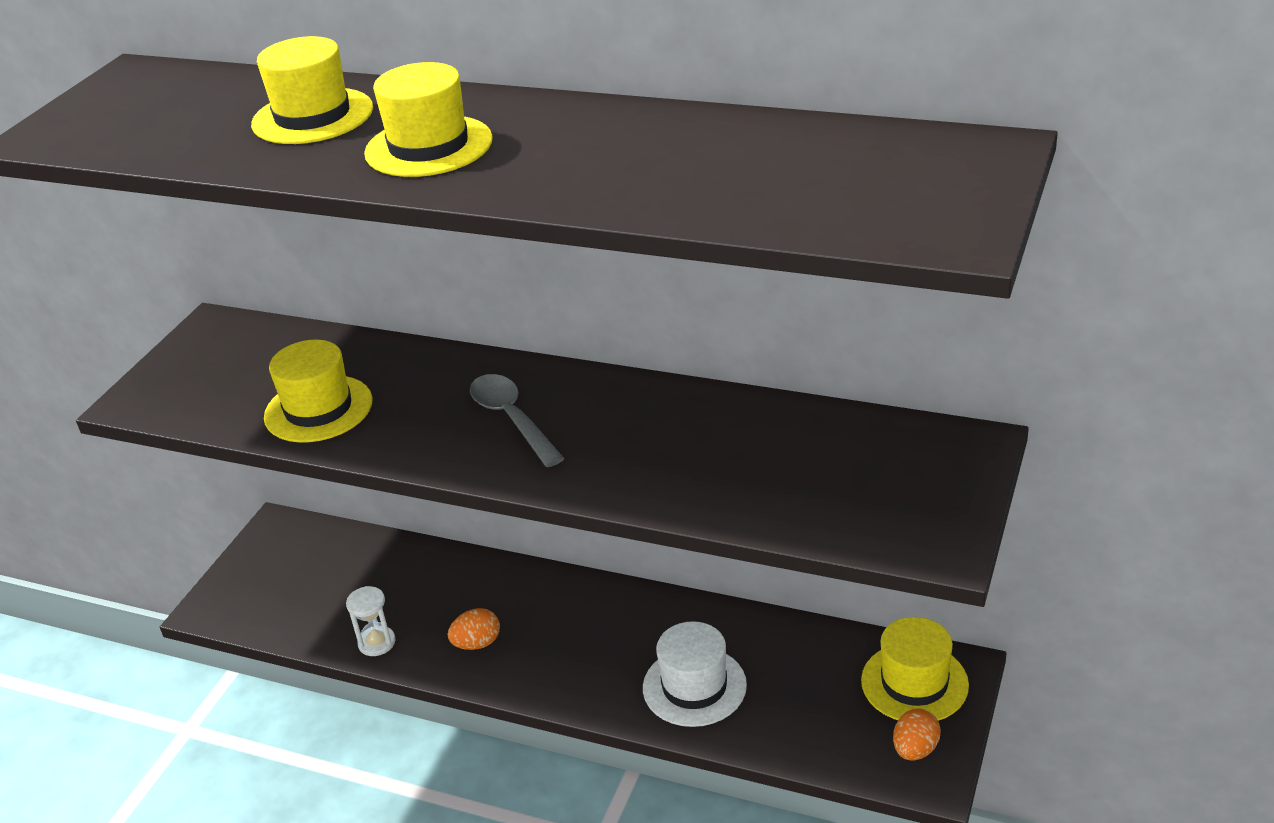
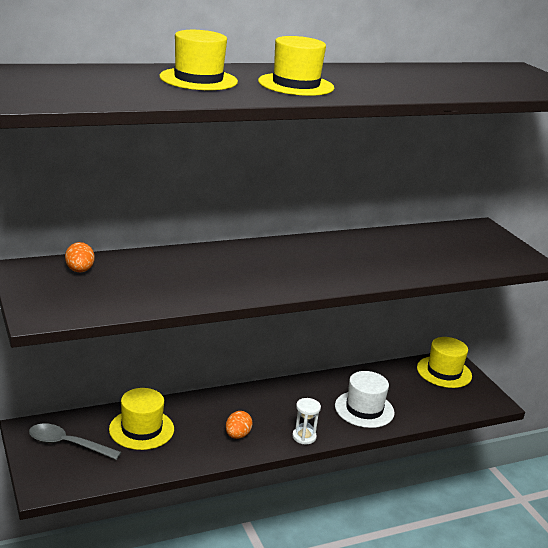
camera: 50 degrees left, 10 degrees down
(318, 409) = (172, 288): yellow hat -> yellow hat (141, 429)
(377, 643) = (181, 458): white hourglass -> white hourglass (304, 437)
(512, 419) = (286, 265): grey spoon -> grey spoon (68, 444)
(915, 749) = (476, 395): orange egg -> orange egg (79, 270)

